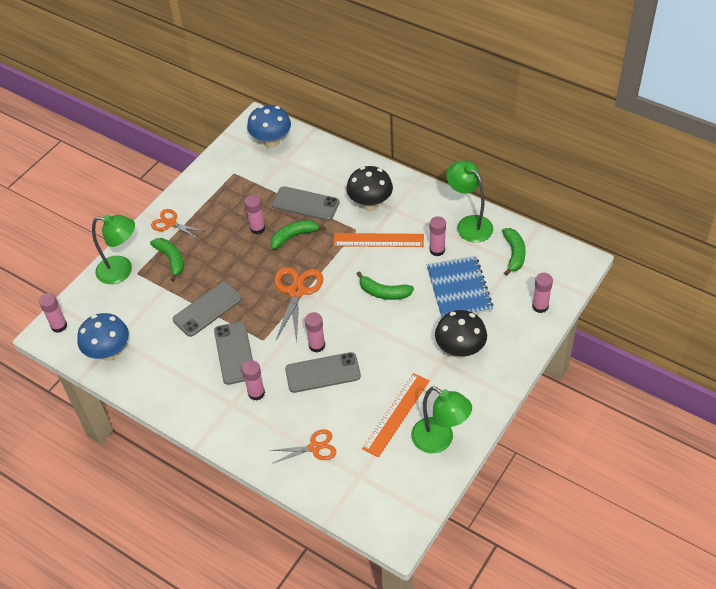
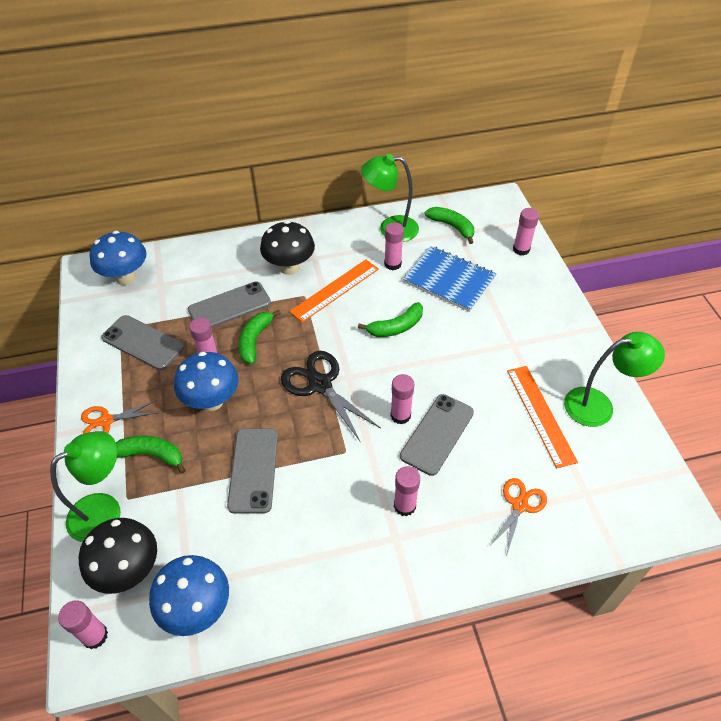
camera: 50 degrees left, 0 degrees up
(231, 254) = (212, 401): none -> blue mushroom
(234, 353) = (334, 487): grey phone -> grey phone (143, 343)
(296, 291) = (320, 384): orange scissors -> black scissors
(460, 350) = (514, 324): black mushroom -> black mushroom (129, 570)

